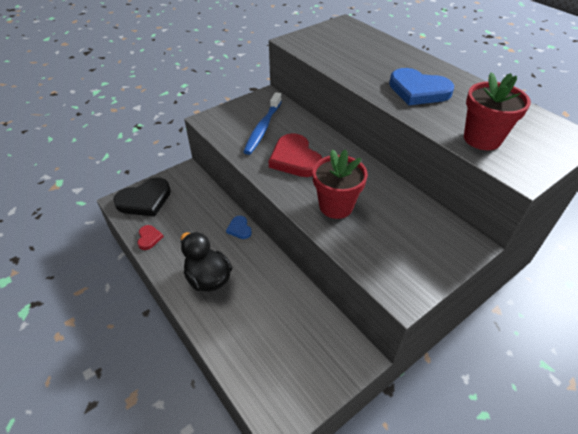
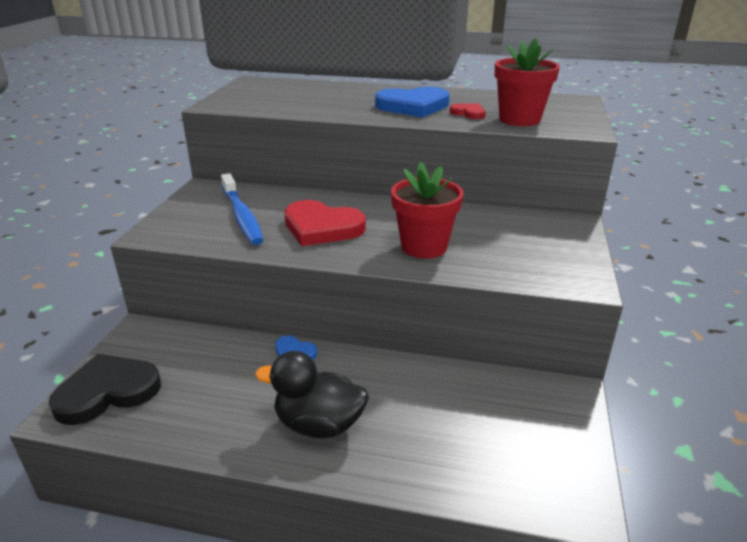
camera: 40 degrees left, 15 degrees down
(145, 200) = (107, 392): black heart -> black heart turned 135 degrees counterclockwise
(149, 238) = (171, 431): red heart -> red heart (468, 113)

